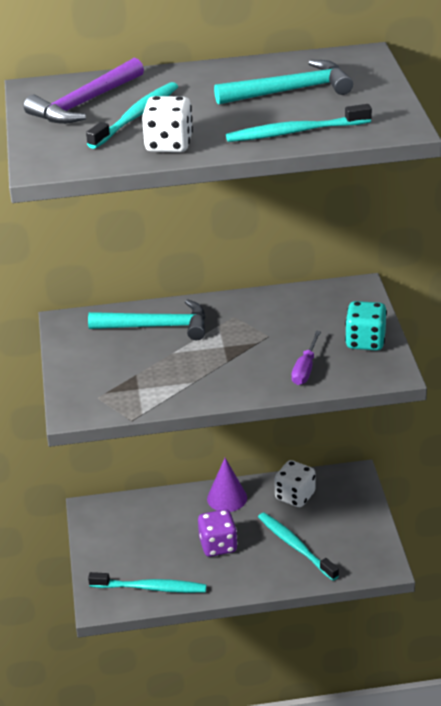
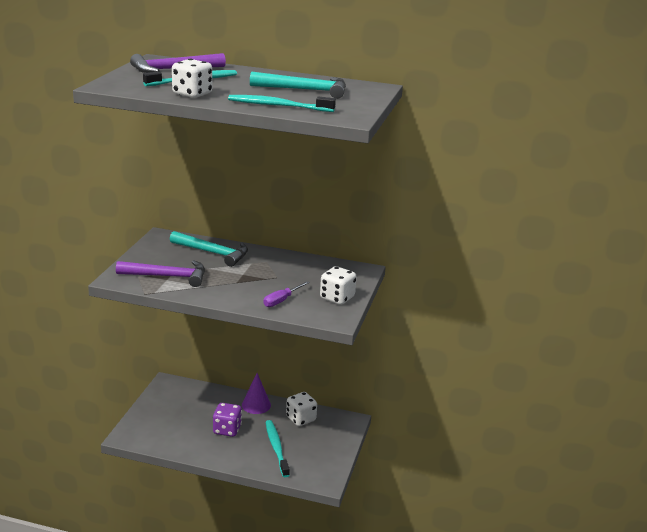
camera: 20 degrees right, 10 degrees down
(134, 383) = (167, 276): none -> purple hammer
(150, 588) = (164, 438): turquoise toothbrush -> none
(365, 341) = (337, 298): turquoise dice -> white dice

